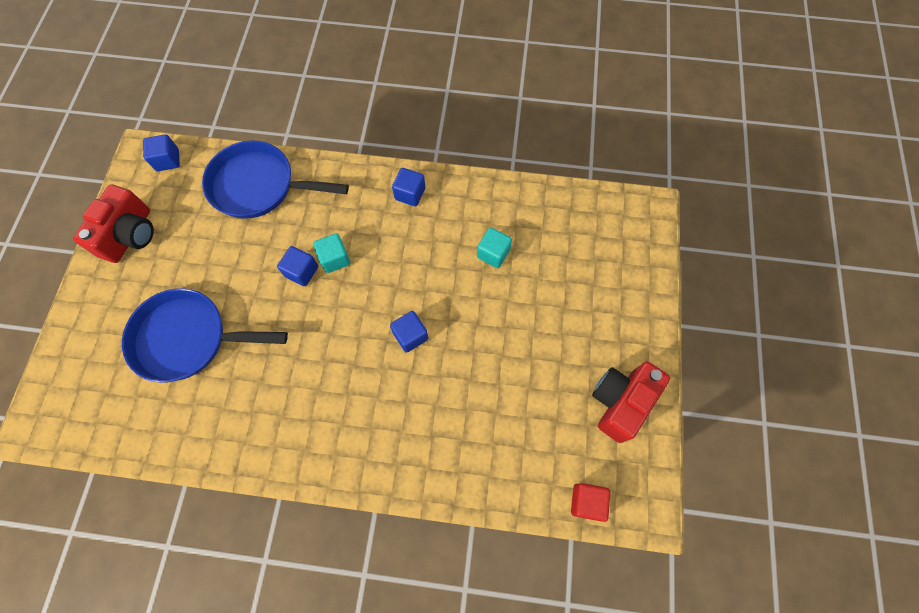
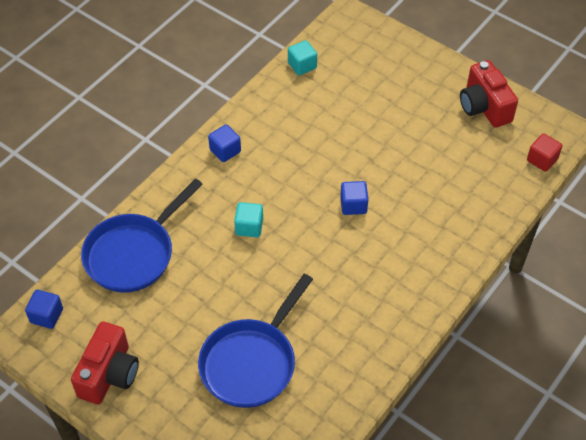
camera: 60 degrees left, 15 degrees down
(130, 235) = (109, 374): red camera -> red camera turned 60 degrees clockwise
(301, 271) = (244, 255): blue cube -> none
(493, 253) = (319, 123): turquoise cube -> turquoise cube (302, 65)

